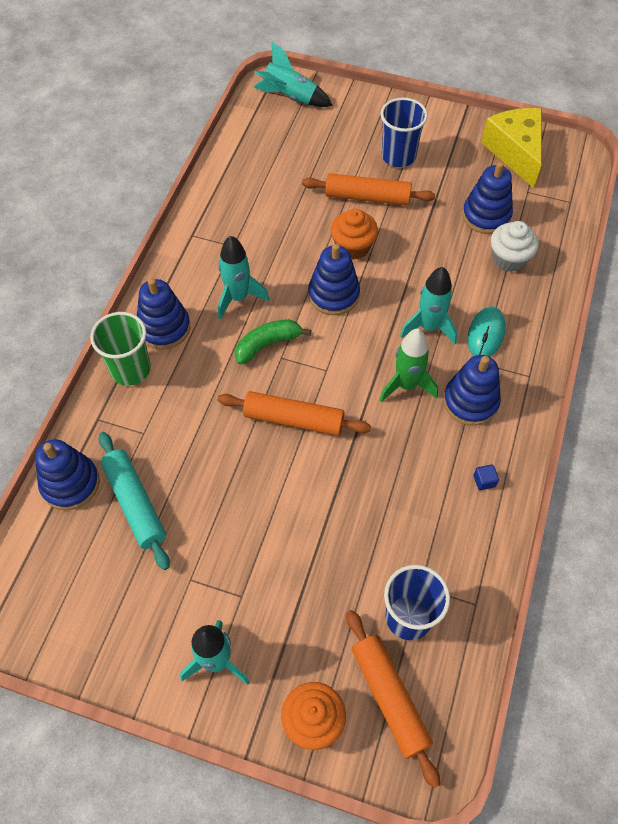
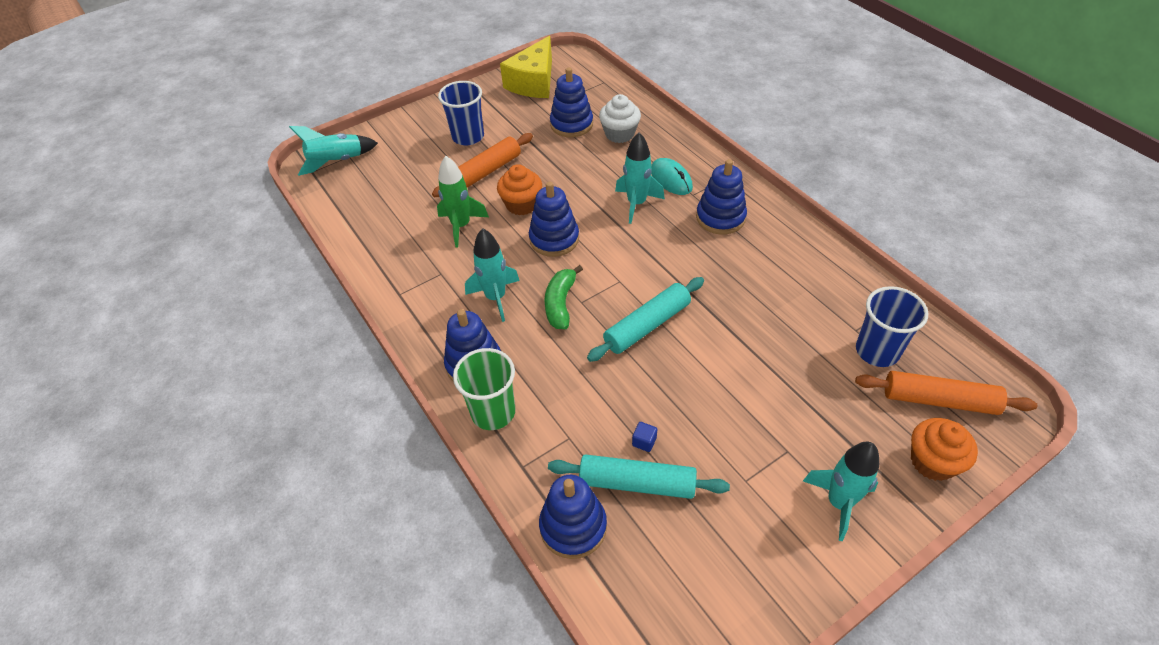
camera: 50 degrees left, 10 degrees down
(293, 419) = (647, 325): orange rolling pin -> turquoise rolling pin
(406, 385) = (675, 243): green rocket -> green rocket (461, 226)
(484, 481) = (792, 247): blue cube -> blue cube (644, 441)
(515, 152) = (534, 82): yellow cheese -> yellow cheese turned 90 degrees counterclockwise

